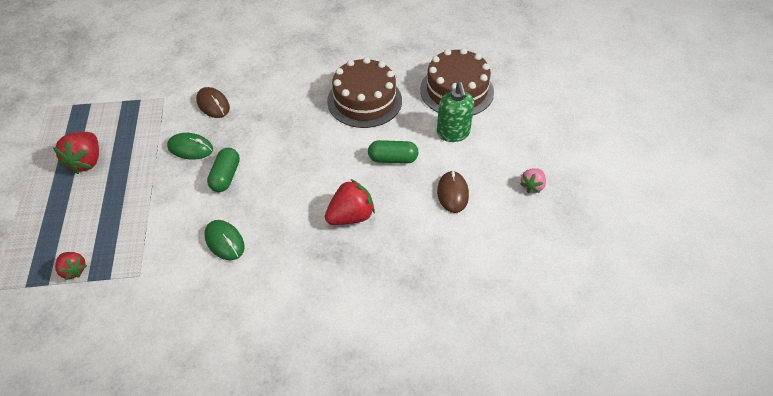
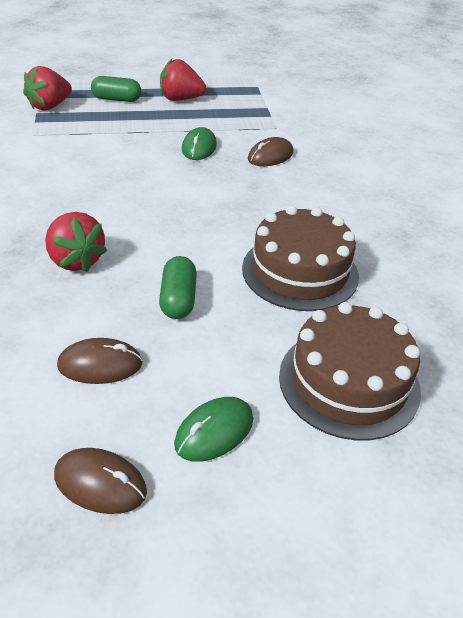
camera: 85 degrees right, 10 degrees down
(73, 270) = (50, 106): red strawberry -> red strawberry, size x1.64
(224, 241) = (61, 175): green mouse -> green mouse (214, 431)
(225, 176) = (155, 170): green capsule -> green capsule (117, 99)
(453, 133) = (237, 371): green soap dispenser -> none
(532, 186) = (100, 483): pink strawberry -> brown mouse

